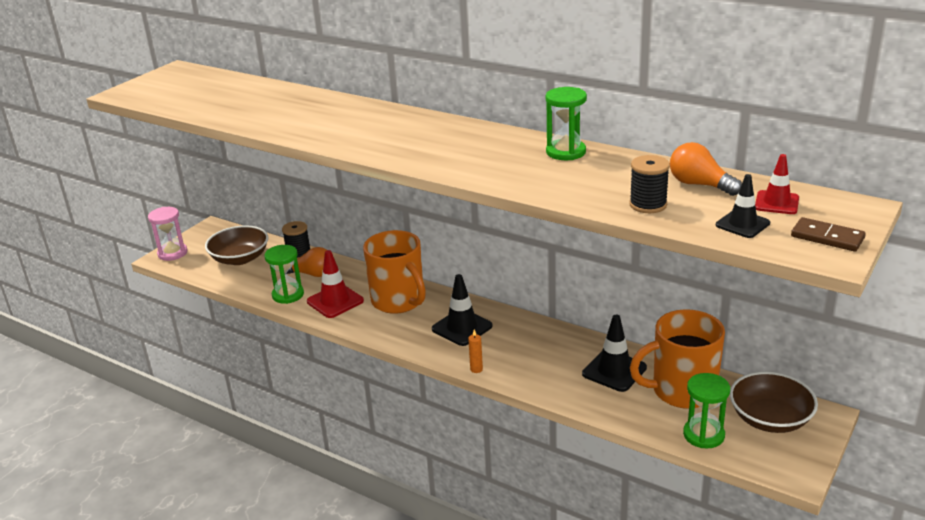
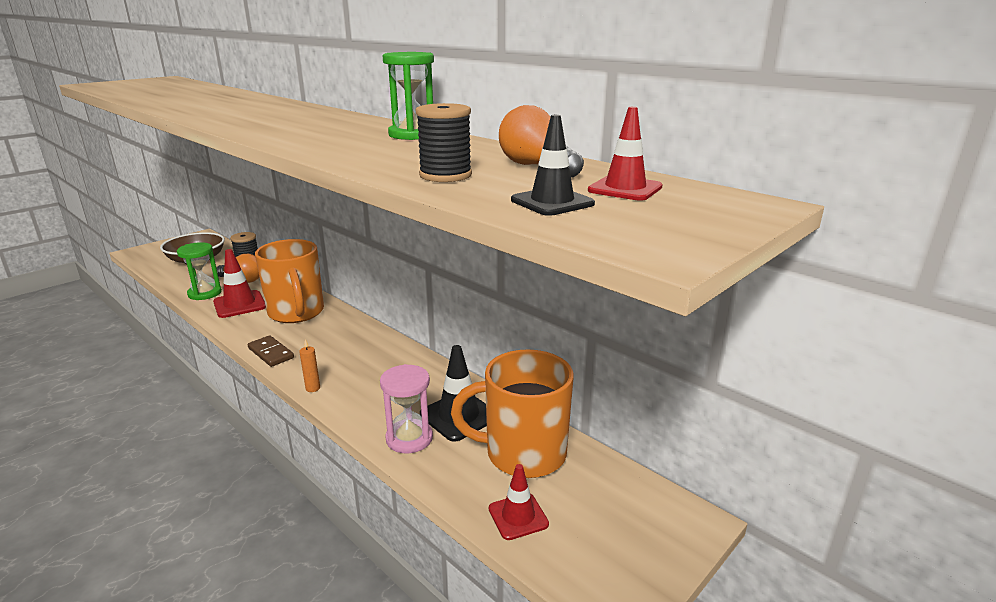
camera: 10 degrees right, 5 degrees down
(172, 253) = (148, 249): pink hourglass -> pink hourglass (409, 438)
(462, 327) = (334, 345): black traffic cone -> none
(703, 435) = (518, 516): green hourglass -> red traffic cone
(770, 419) = (617, 511): brown bowl -> none
(827, 237) = (671, 227): brown domino -> brown domino (270, 353)

